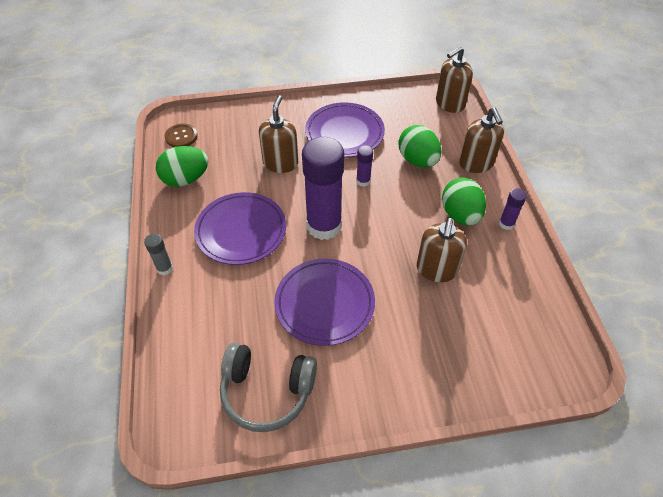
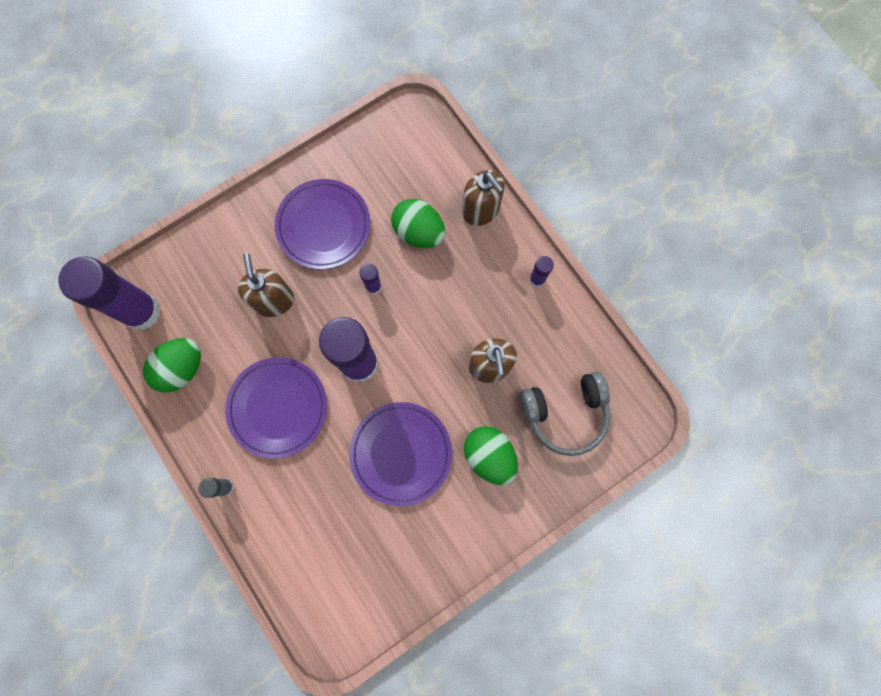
camera: 25 degrees left, 25 degrees up
(181, 137) = (141, 311): brown button -> purple glue stick
(267, 391) = (391, 565): grey headphones -> grey headphones (565, 413)
(449, 104) = (422, 130): brown soap dispenser -> none
(460, 215) = (489, 288): green egg -> green egg (489, 456)

